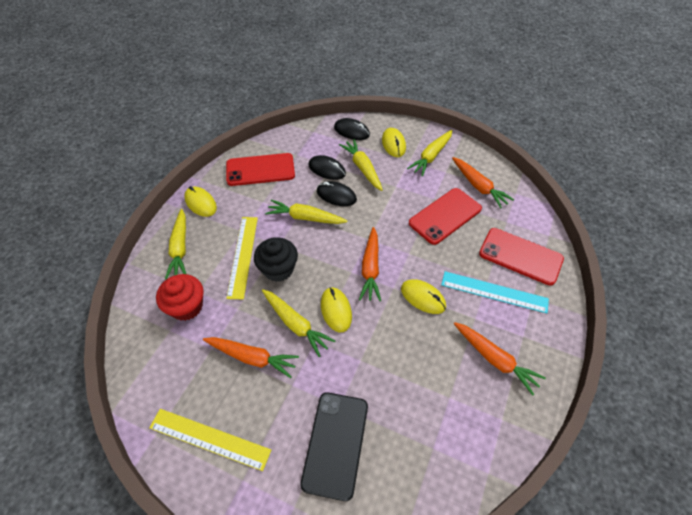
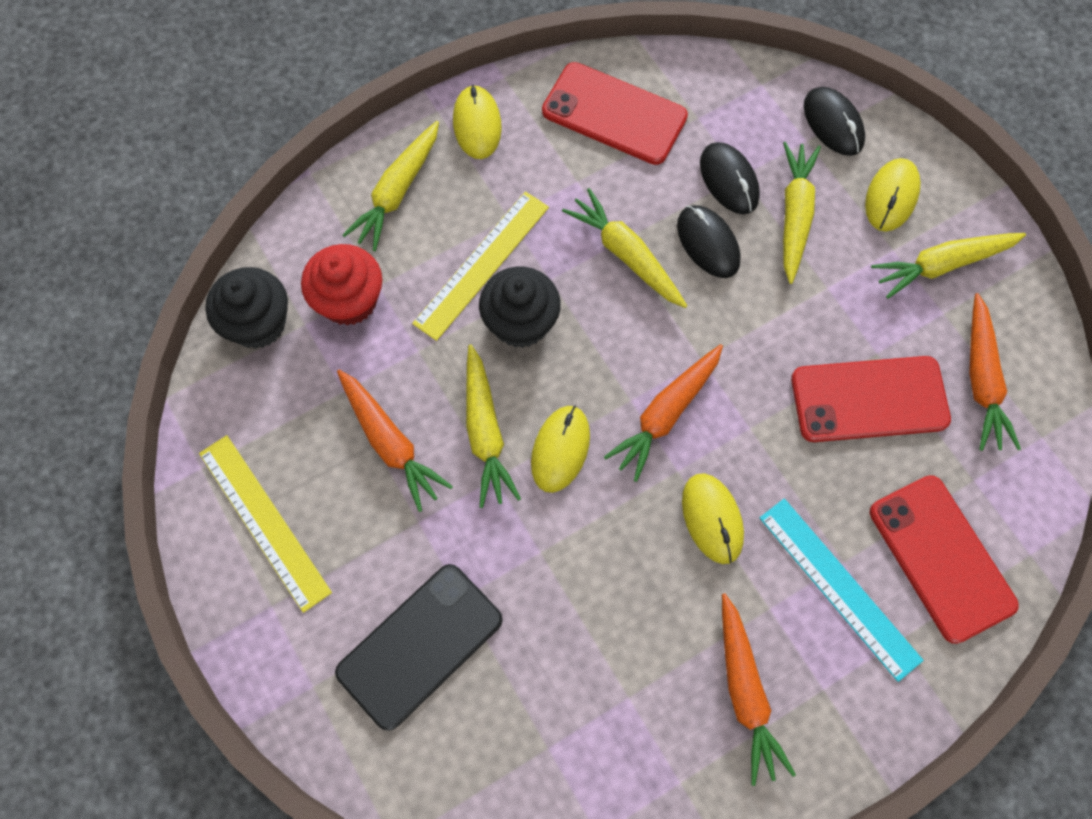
camera: 35 degrees right, 15 degrees up
(143, 344) = (258, 323): none -> black cupcake

